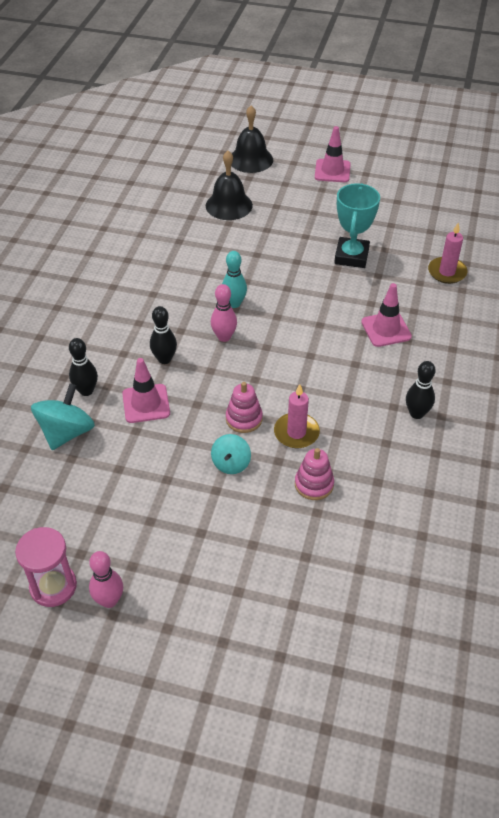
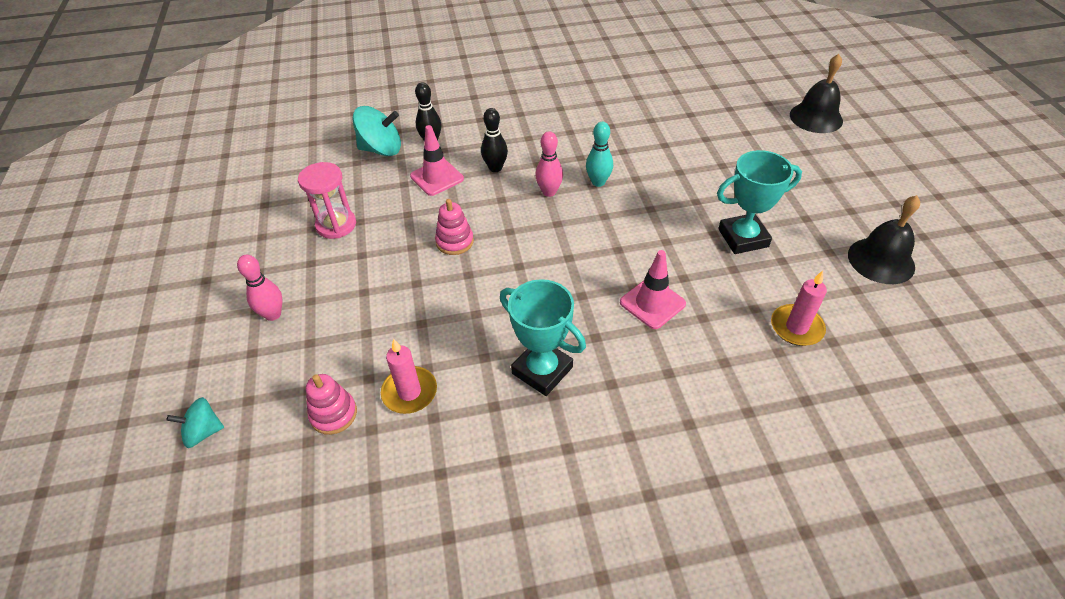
camera: 65 degrees right, 0 degrees up
(53, 586) = (228, 203): pink hourglass -> pink hourglass (336, 225)
(109, 600) = (224, 237): pink bowling pin -> pink bowling pin (273, 314)
(229, 205) = (731, 129): black bell -> black bell (881, 260)
(231, 463) = (396, 253): turquoise spinning top -> turquoise spinning top (203, 432)
(296, 432) = (458, 283): pink candle -> pink candle (409, 392)
(314, 484) = (399, 318): pink stacking toy -> pink stacking toy (333, 414)
(332, 171) = (867, 177): pink traffic cone -> none
(416, 413) = (542, 370): black bowling pin -> turquoise trophy

